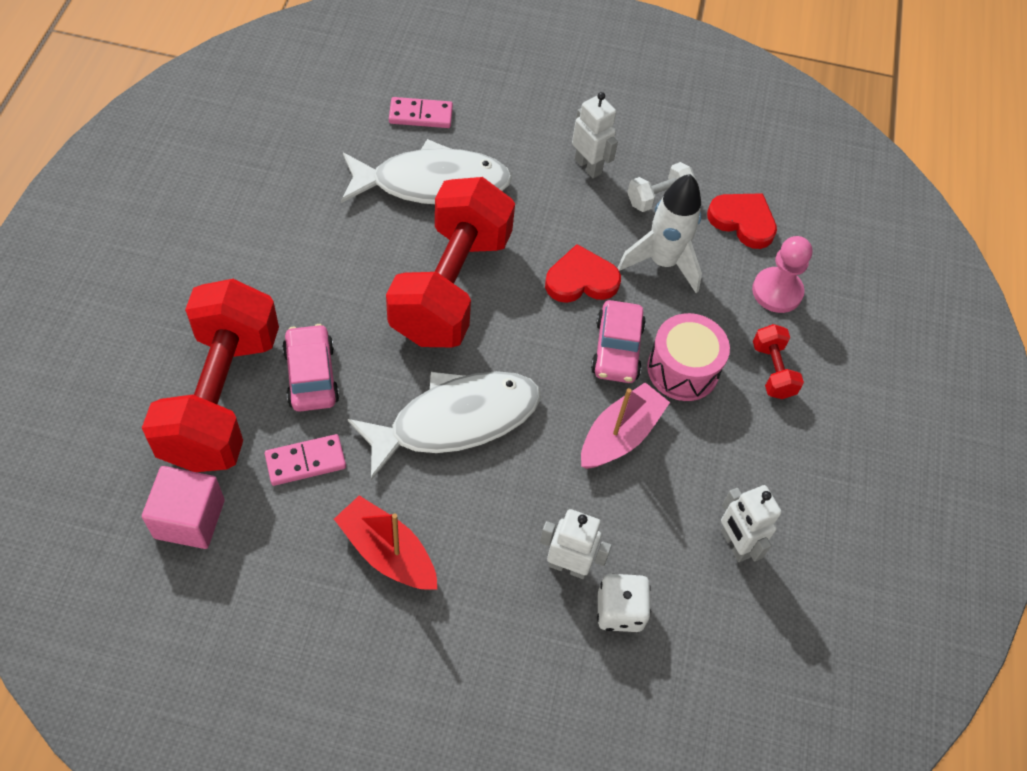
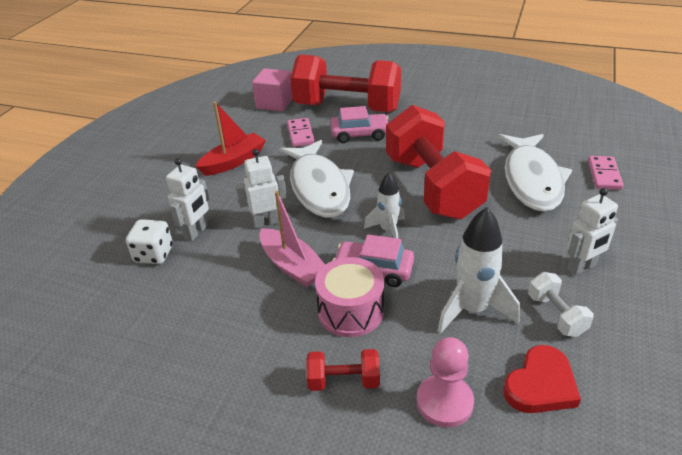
camera: 105 degrees right, 20 degrees down
(451, 286) = (432, 187): red dumbbell -> red dumbbell turned 45 degrees clockwise
(544, 336) = (388, 230): none -> white rocket
(581, 280) = (445, 254): red heart -> none
(734, 544) = (177, 325): white robot -> white robot (266, 222)

